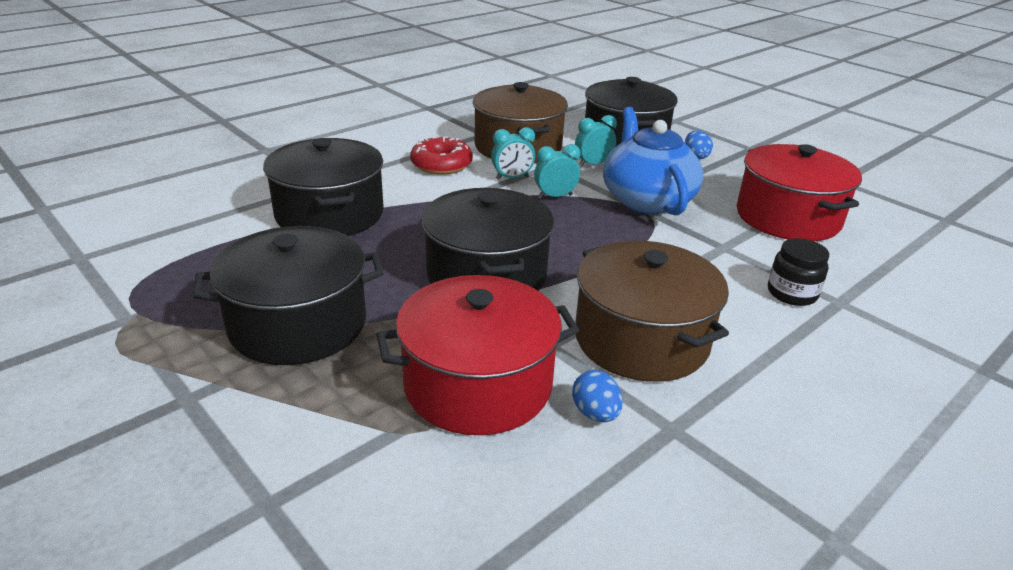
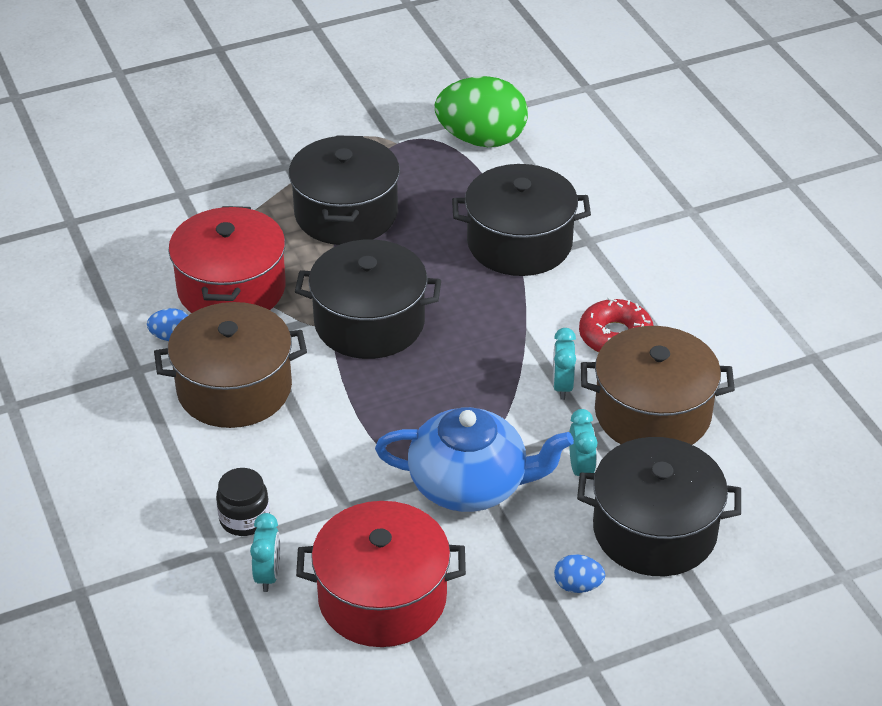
camera: 110 degrees right, 10 degrees up
(139, 256) = (481, 140): none -> green egg
(555, 196) = (504, 409): turquoise clock -> turquoise clock (268, 575)

